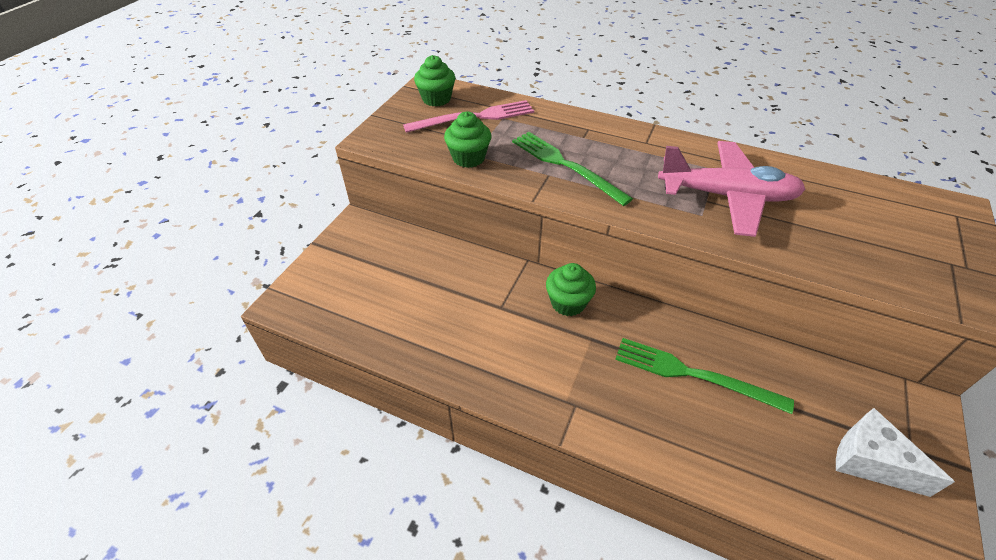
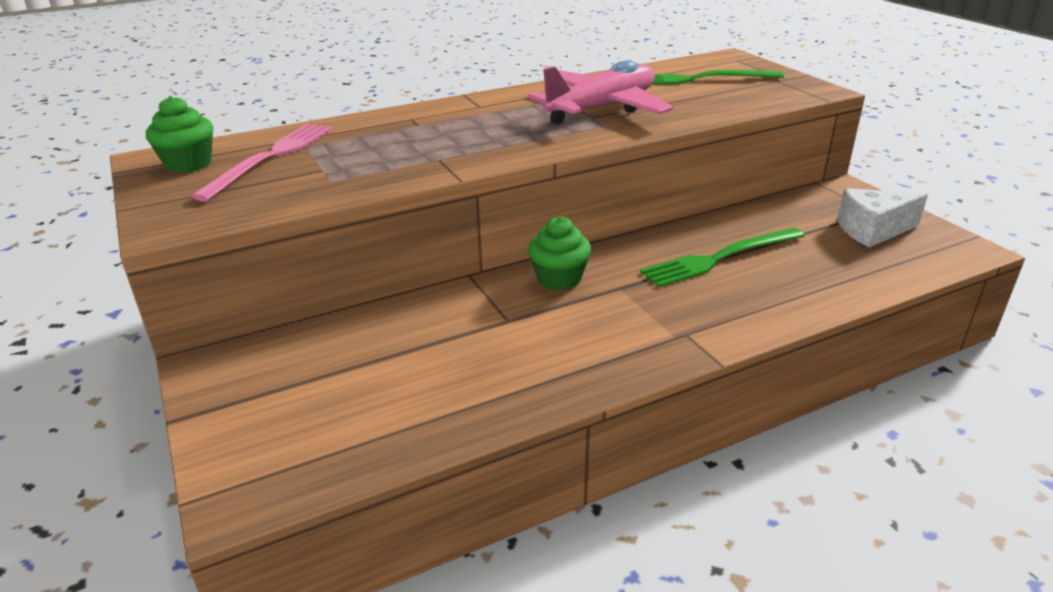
camera: 50 degrees left, 15 degrees down
(468, 158) = (331, 185): green cupcake -> none
(565, 165) = (441, 147): green fork -> green fork (698, 79)

